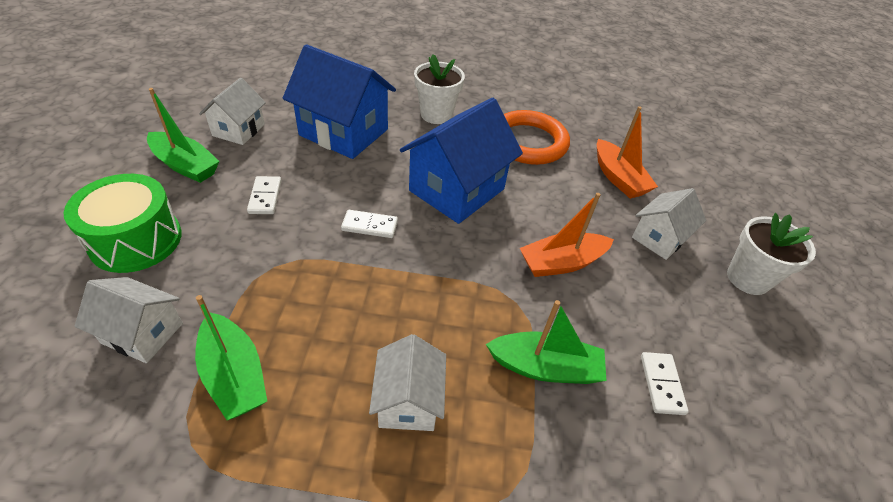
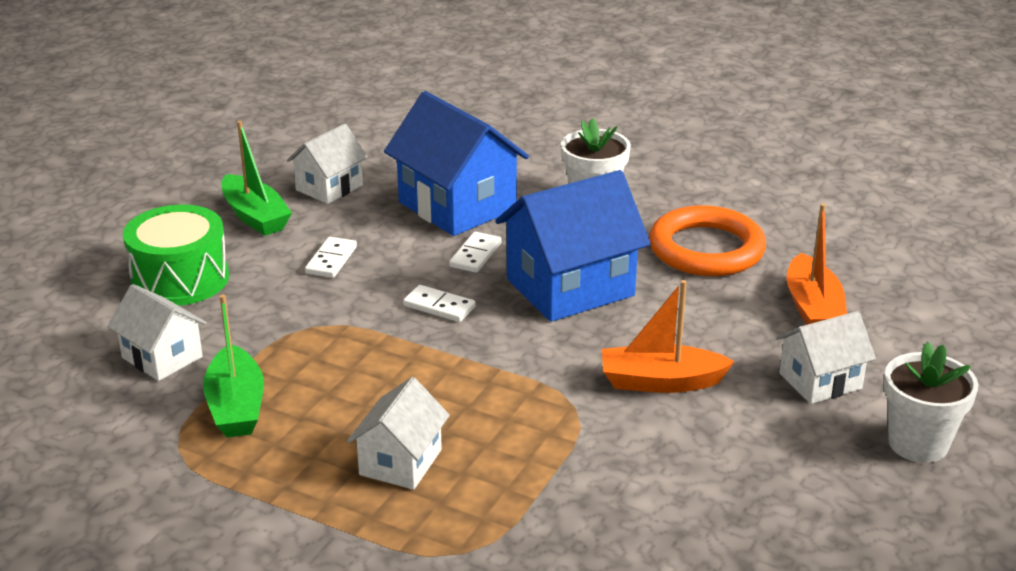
camera: 25 degrees right, 15 degrees down
(545, 367) = (571, 468): green boat -> none
(661, 384) = (705, 512): white domino -> white domino (475, 255)

